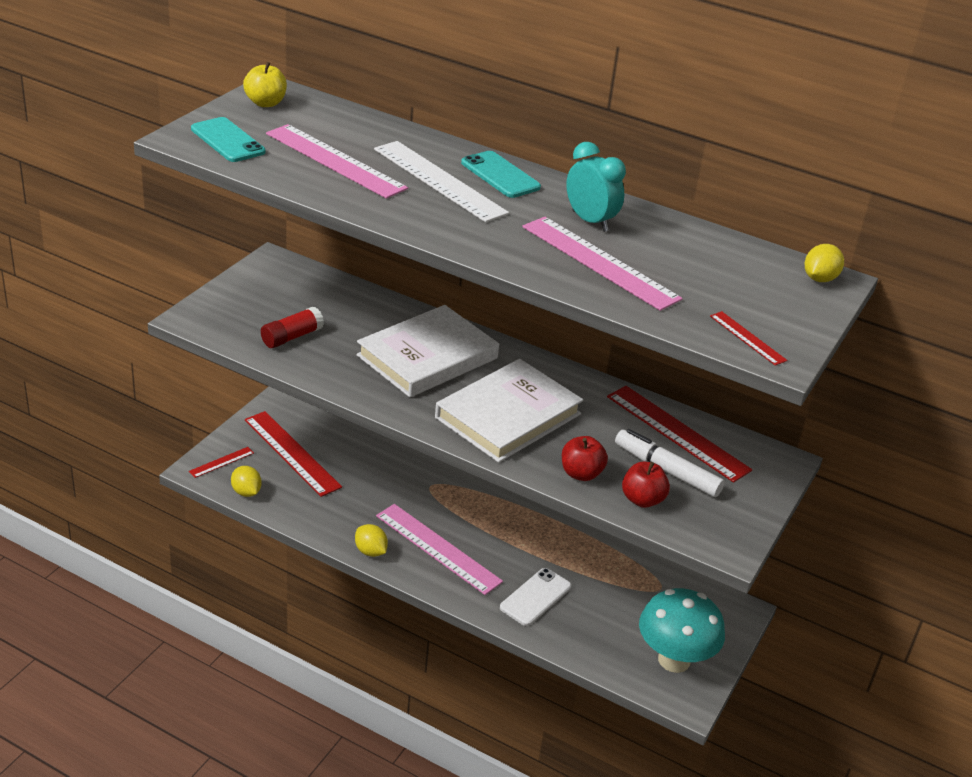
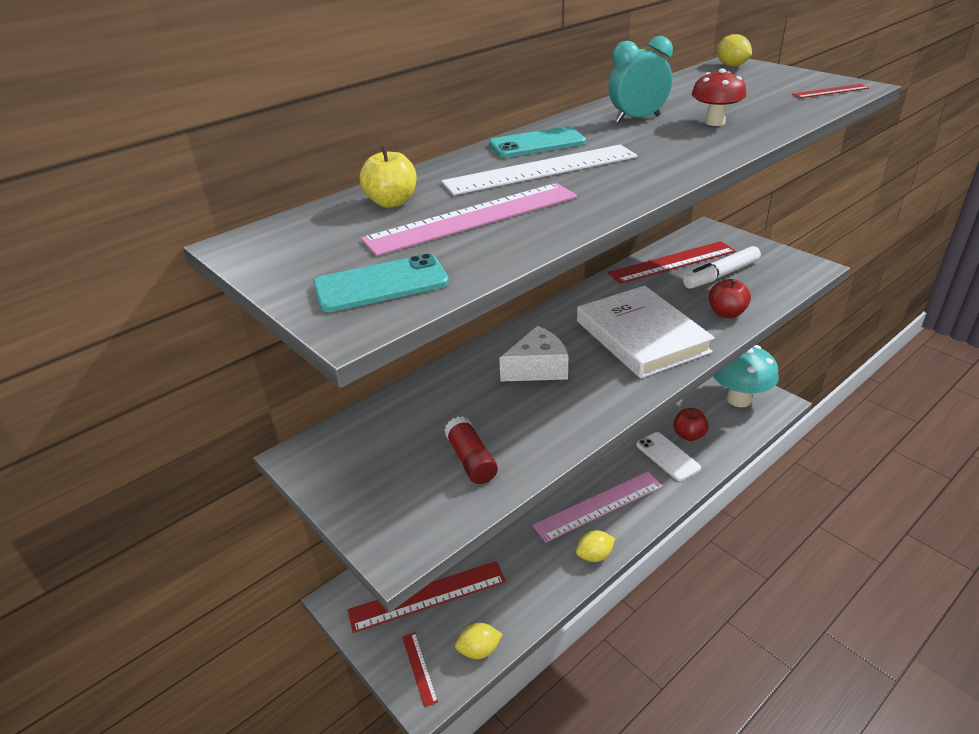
camera: 65 degrees left, 0 degrees up
(265, 103) = (283, 251): yellow apple -> yellow apple (392, 202)
(427, 357) = (538, 368): white book -> white cheese
(600, 262) = (715, 122): pink ruler -> red mushroom
(642, 500) = (759, 291): red apple -> red apple (689, 435)

